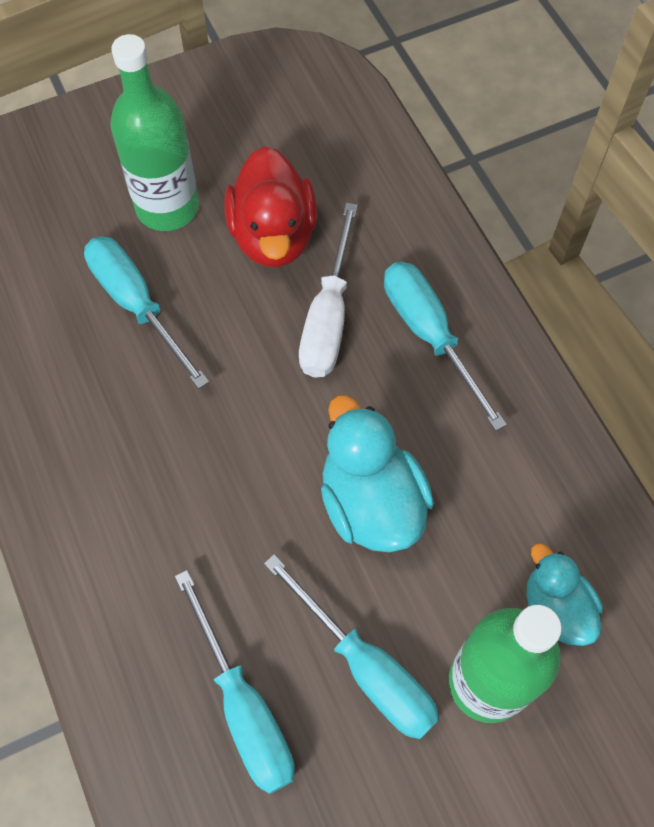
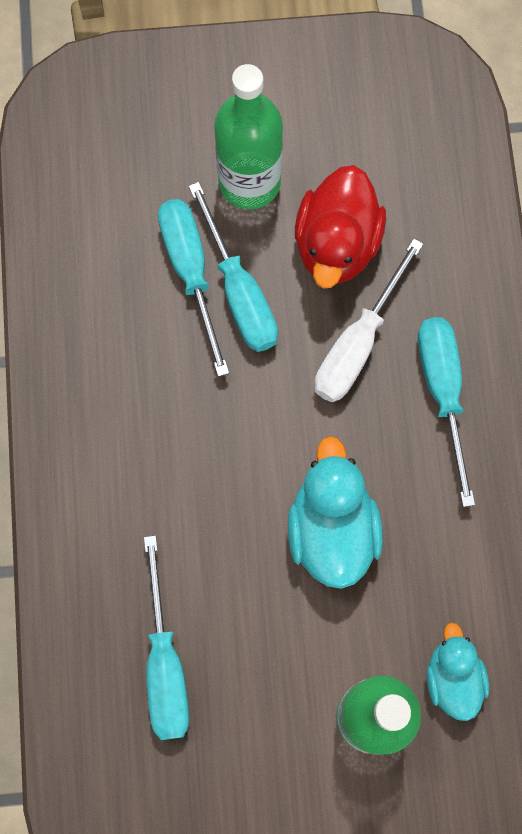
camera: 20 degrees right, 10 degrees up
(366, 668) = (275, 668): turquoise screwdriver -> turquoise screwdriver (239, 292)

